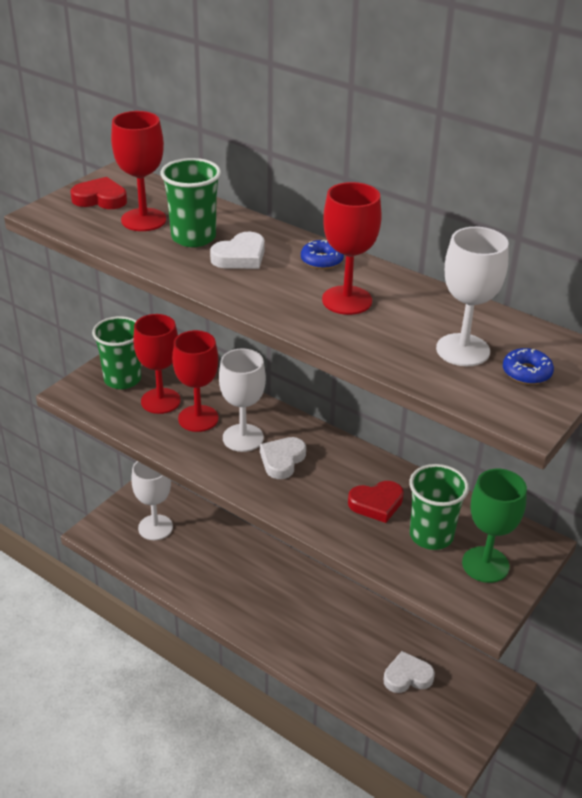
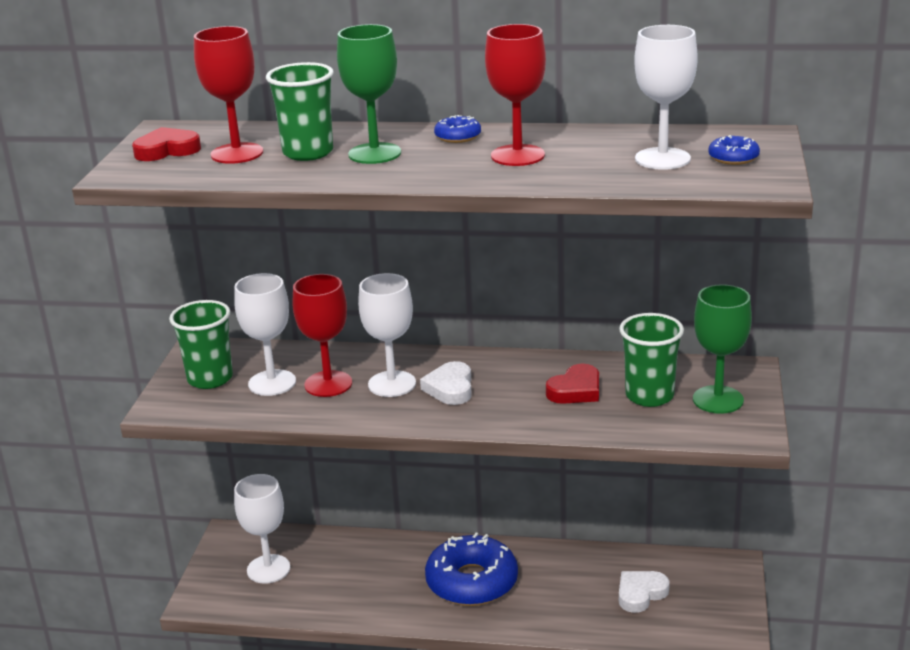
camera: 25 degrees left, 10 degrees down
(160, 401) = (272, 383): red goblet -> white goblet
(240, 257) = (374, 153): white heart -> green goblet
(287, 605) = (472, 582): none -> blue donut

